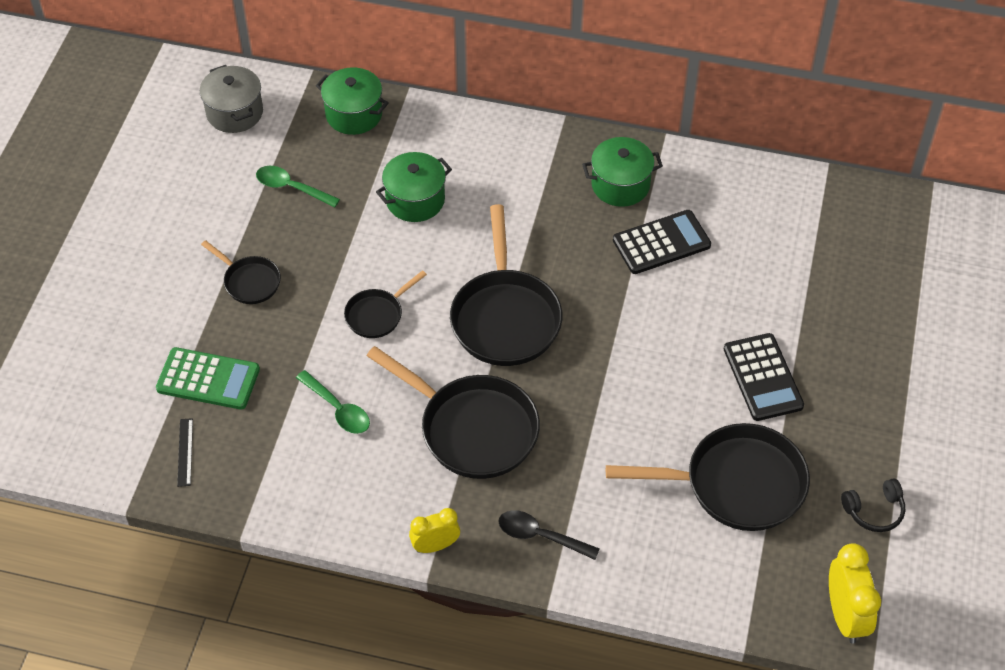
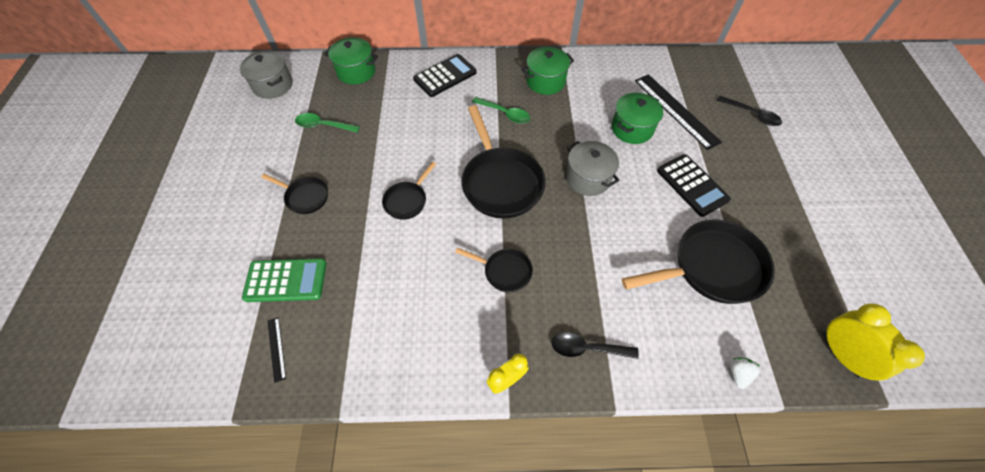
camera: 15 degrees left, 5 degrees up
(338, 409) = (396, 280): green spoon -> green spoon (505, 114)
(415, 200) = (413, 117): green pot -> green pot (632, 128)
(472, 429) = (504, 271): black pan -> black pan, size x0.52
(624, 337) = (588, 178): none -> grey pot
(661, 243) = (586, 111): black calculator -> black calculator (445, 76)
(708, 605) = (738, 374): none -> white strawberry
(792, 268) = (676, 110): none -> black ruler
(874, 511) = (814, 264): black headphones -> none
(901, 298) = (752, 115): none -> black spoon

